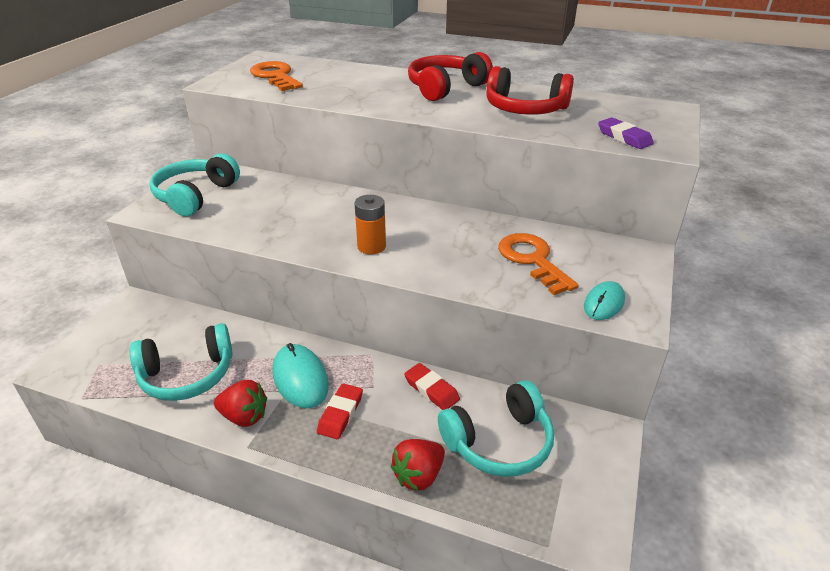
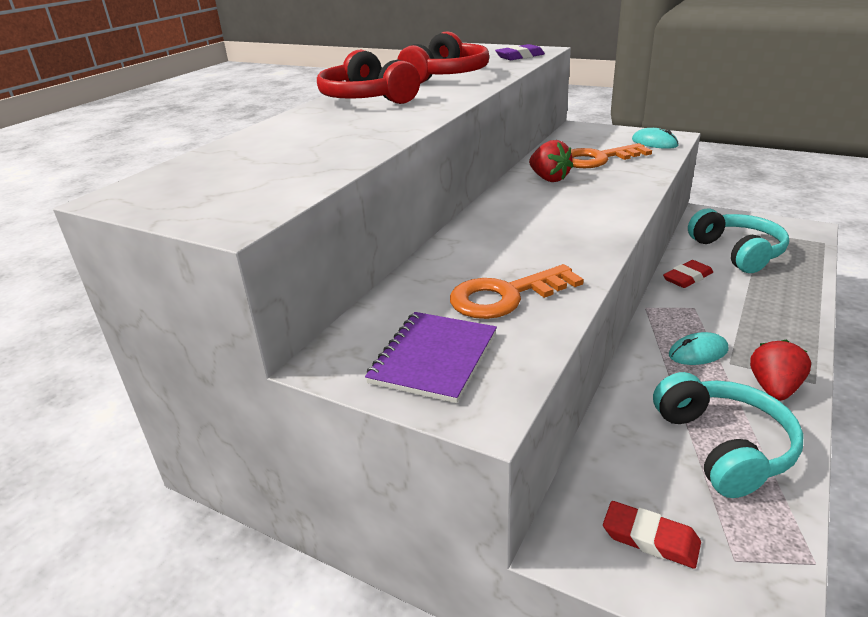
camera: 80 degrees left, 5 degrees down
(195, 196) = (434, 358): turquoise headphones -> purple notebook
(275, 76) = (241, 179): orange key -> orange key (505, 296)
(300, 378) = (698, 352): turquoise mouse -> turquoise mouse, size x0.64
(340, 414) = (740, 325): red eraser -> red eraser (650, 538)
(371, 246) = (583, 221): orange battery -> none
(419, 475) = (793, 286): red strawberry -> red strawberry (549, 179)

